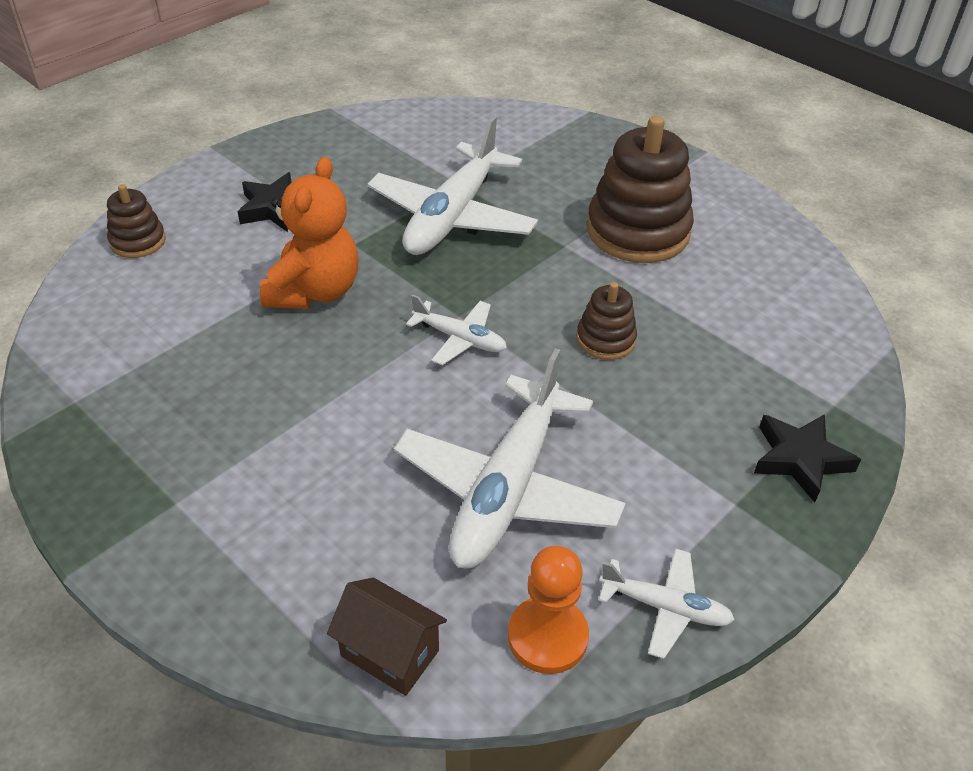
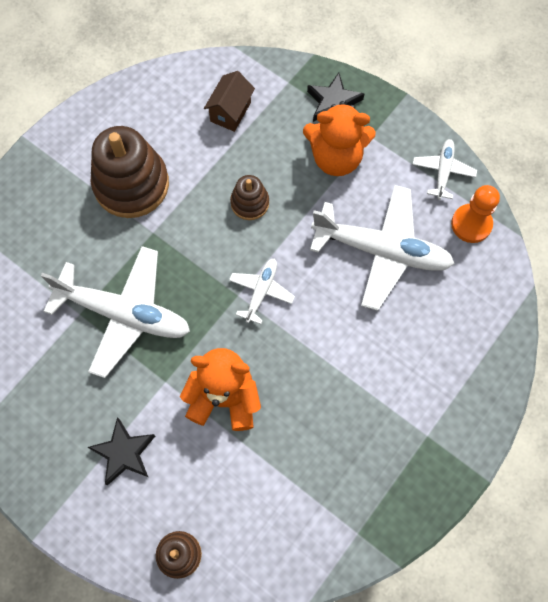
camera: 95 degrees left, 25 degrees up
(390, 653) = (497, 296): brown house -> brown house (230, 112)
(689, 450) = (336, 157): none -> orange teddy bear

